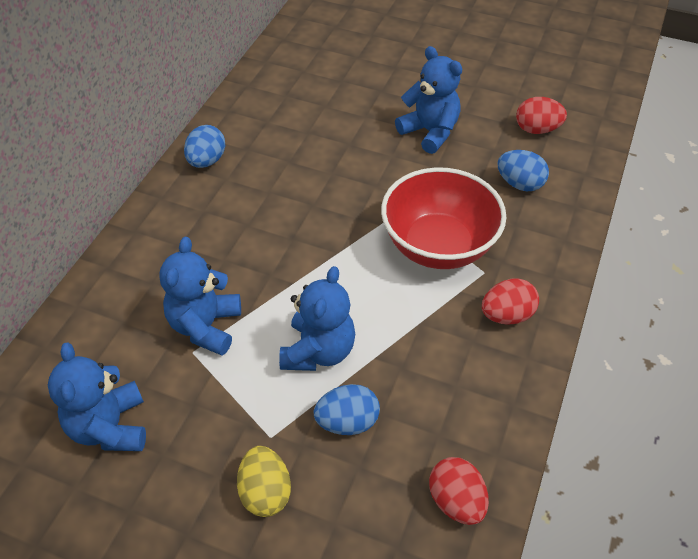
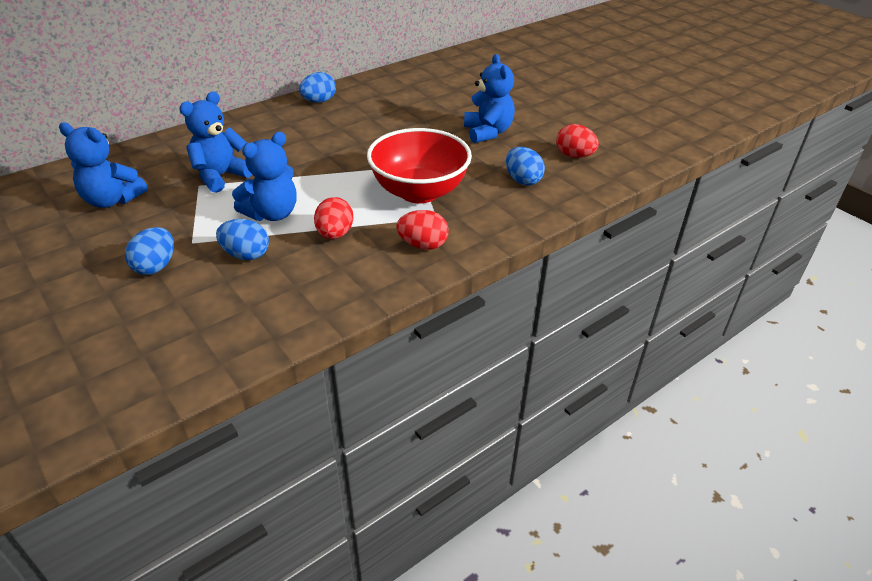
camera: 30 degrees right, 10 degrees down
(110, 427) = (112, 200): blue teddy bear -> blue teddy bear turned 90 degrees counterclockwise
(265, 492) = (156, 266): yellow egg -> blue egg
(456, 501) = (264, 325): red egg -> red egg (335, 234)

